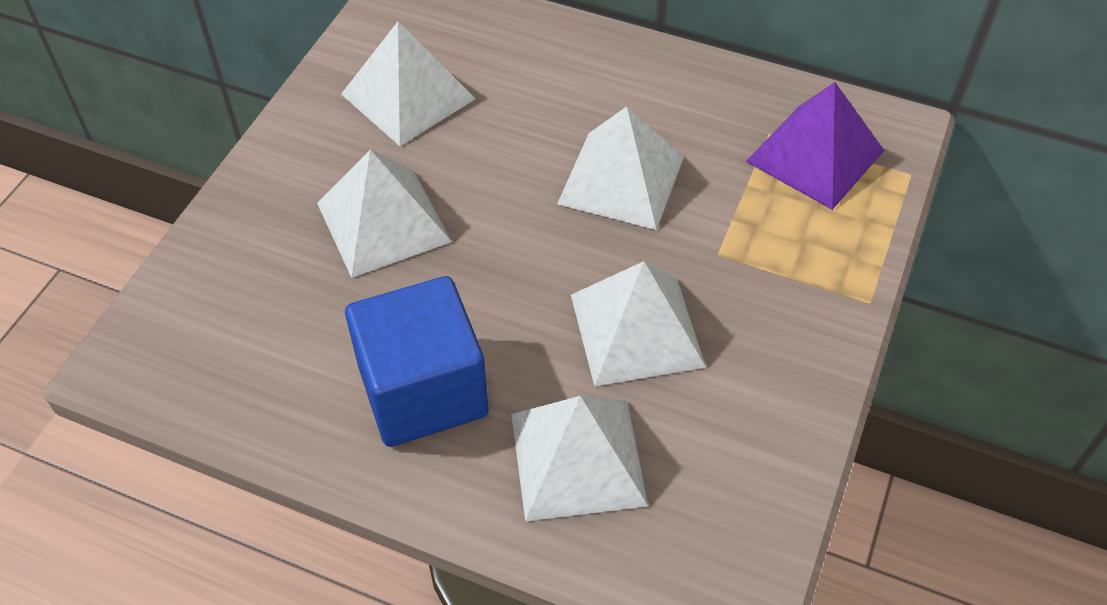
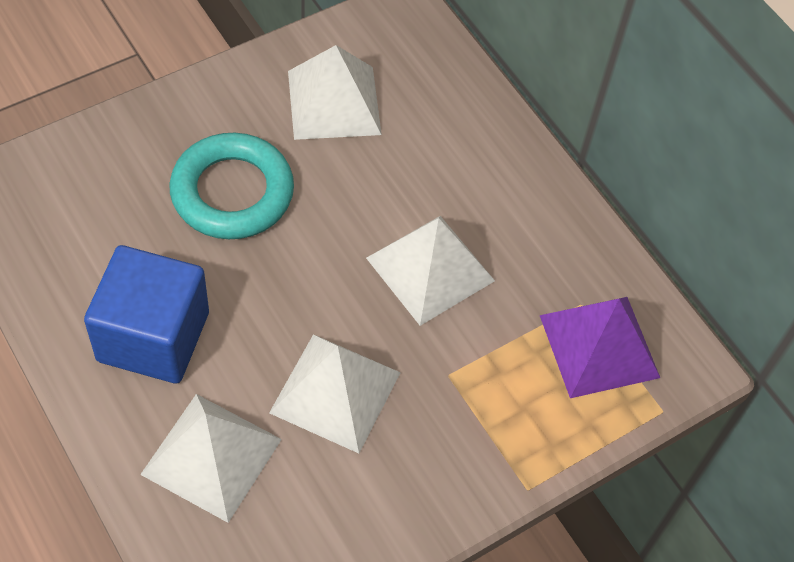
camera: 30 degrees right, 5 degrees up
(383, 222) = (232, 192): white pyramid -> turquoise ring

